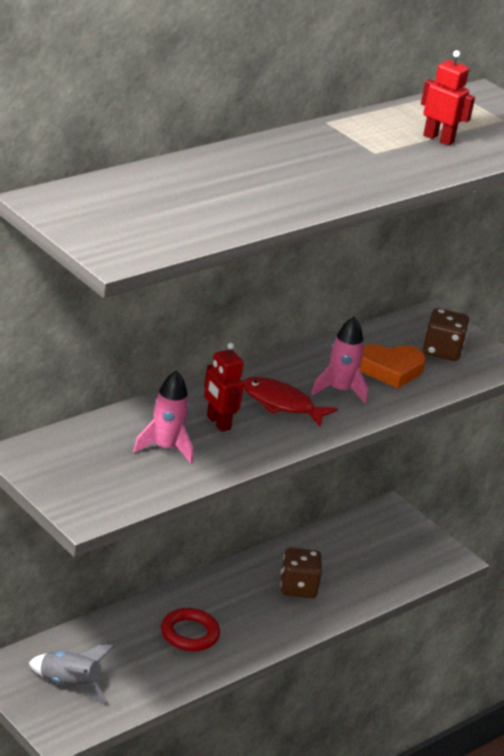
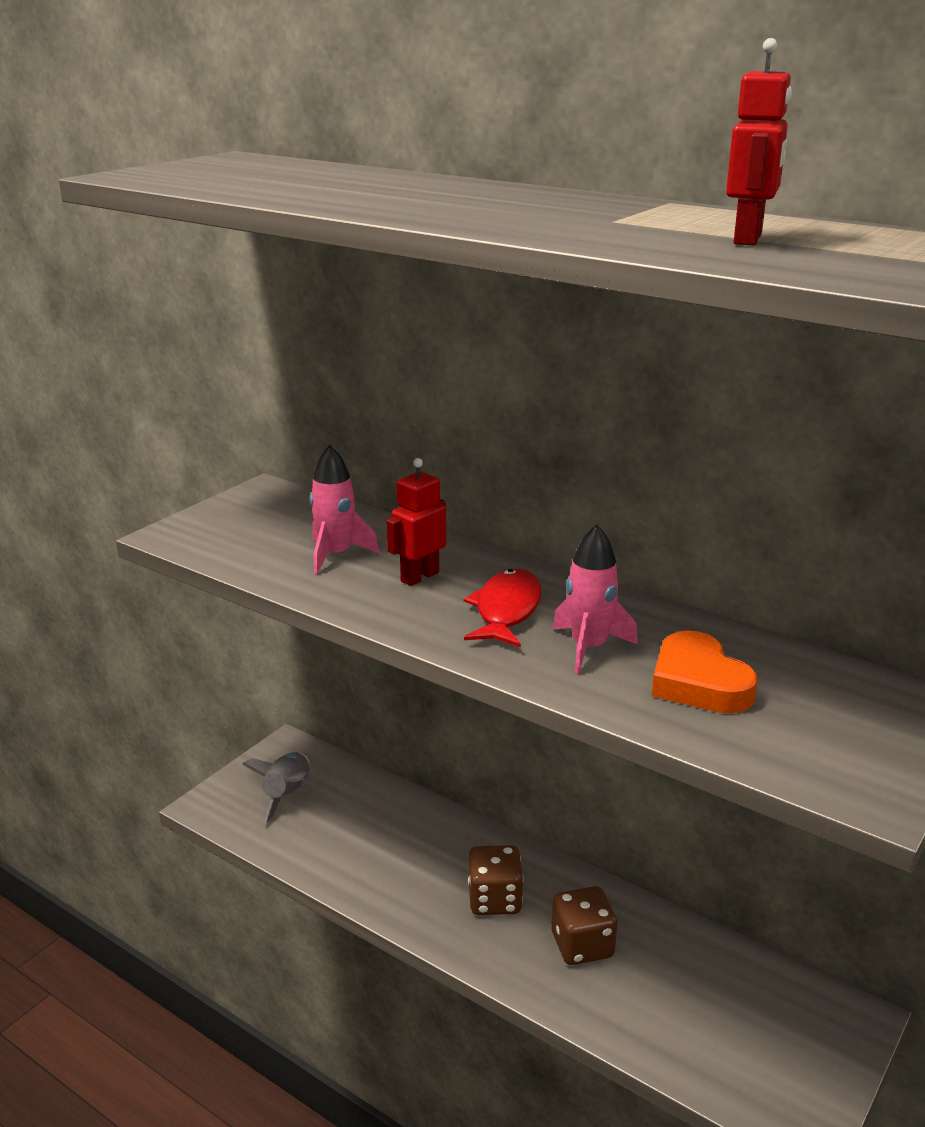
camera: 80 degrees right, 5 degrees down
(189, 634) = (423, 864): red ring -> none
(442, 351) = (822, 725): brown dice -> brown dice (494, 899)

